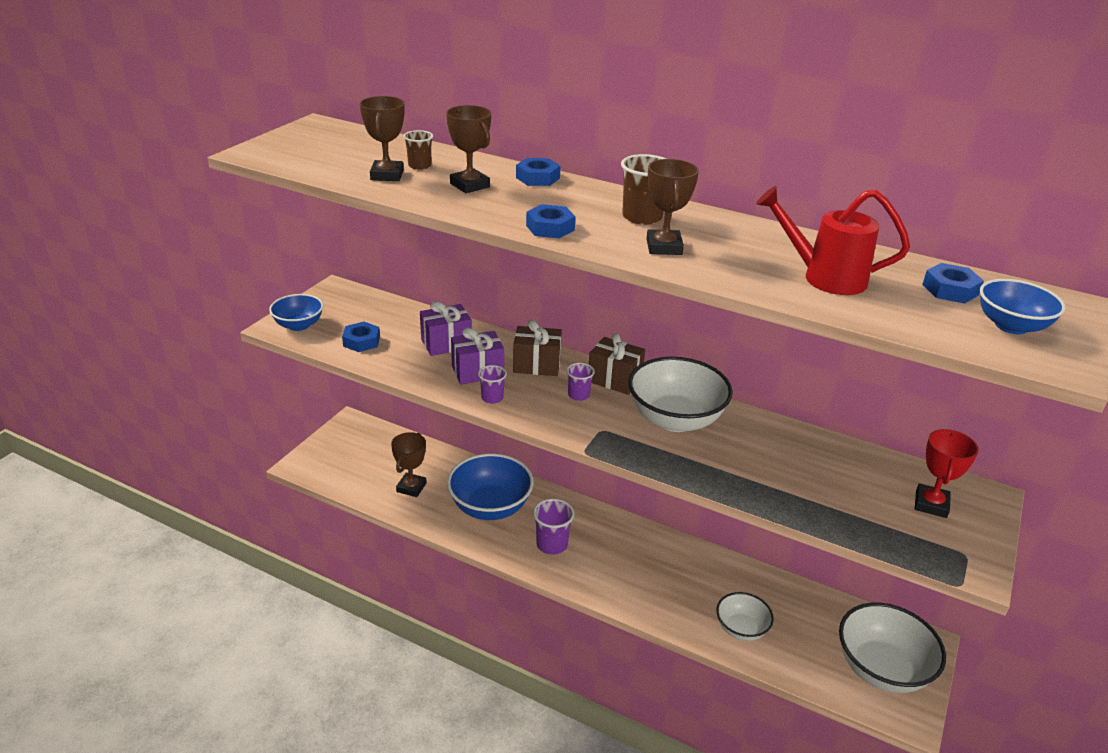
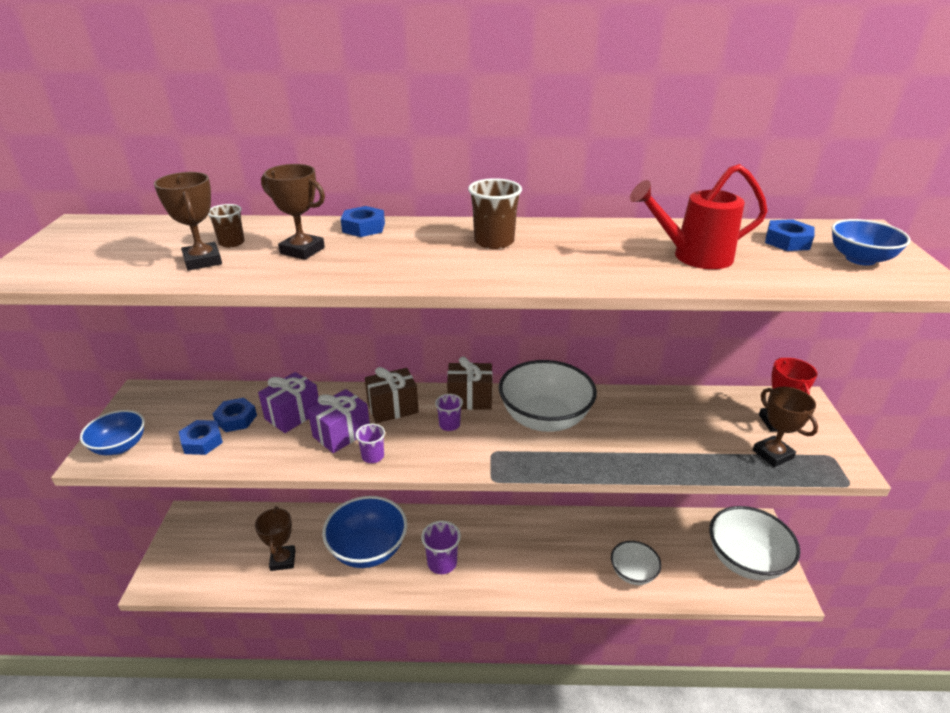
camera: 25 degrees left, 0 degrees up
(550, 228) = (421, 273): blue nut -> blue nut (236, 419)
(664, 247) = (541, 265): brown trophy -> brown trophy (772, 454)

